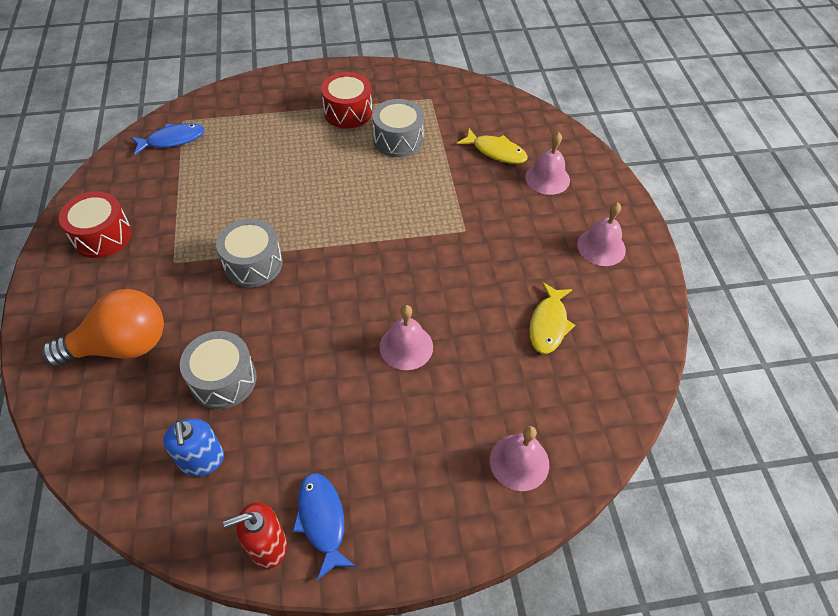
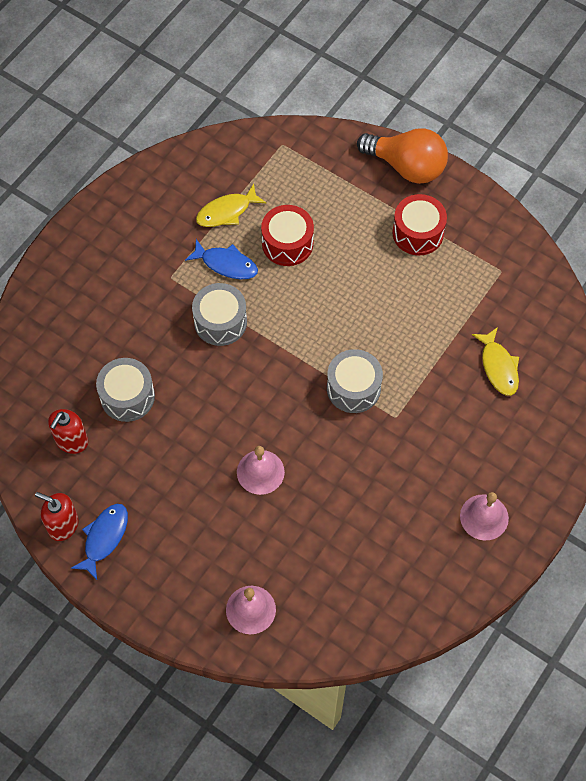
camera: 45 degrees right, 10 degrees up
(102, 236) = (142, 216): red drum -> red drum (287, 243)
(121, 346) = (88, 319): orange light bulb -> orange light bulb (406, 166)
(172, 140) = (258, 159): blue fish -> blue fish (226, 264)
(202, 460) = (71, 441): blue soap dispenser -> red soap dispenser
(398, 140) = (430, 293): grey drum -> grey drum (353, 388)
(547, 178) = (512, 425): pink bell -> none
(548, 324) = (373, 540): yellow fish -> yellow fish (227, 212)

